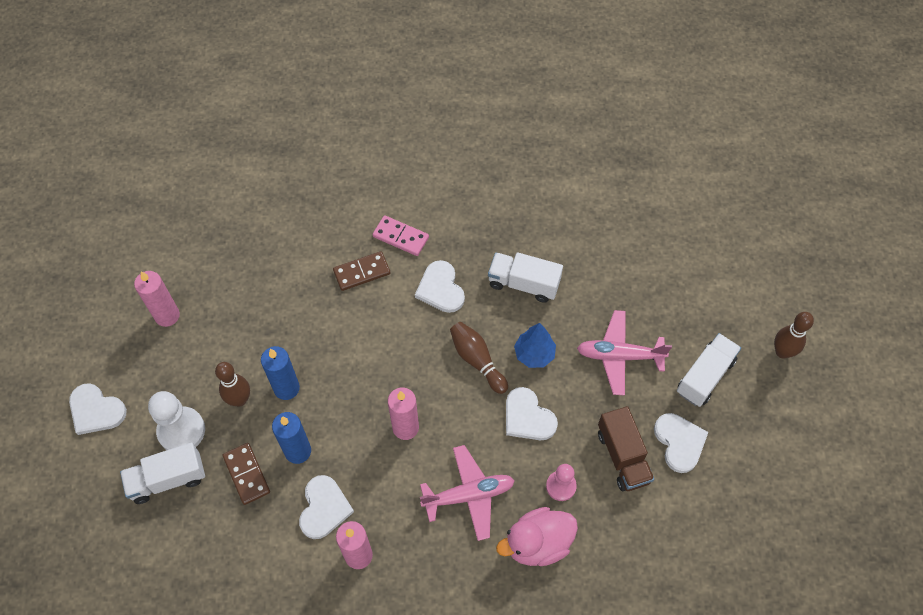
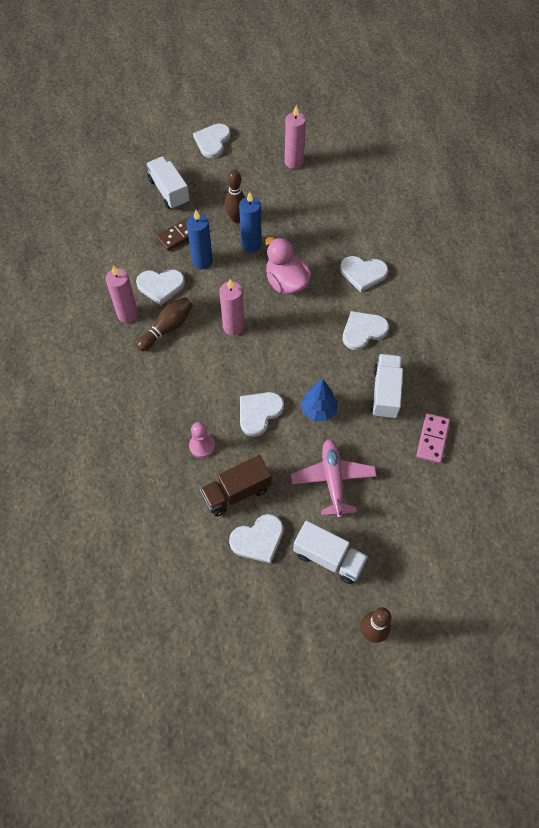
camera: 80 degrees right, 0 degrees up
(181, 431) = (206, 191): white pawn -> none
(362, 272) = (363, 273): brown domino -> white heart
(400, 237) = (404, 294): pink domino -> pink domino (432, 439)
(469, 495) = (184, 379): pink plane -> none
(477, 360) = (303, 368): brown bowling pin -> brown bowling pin (167, 328)
(537, 543) = (151, 434): pink duck -> pink duck (286, 282)

